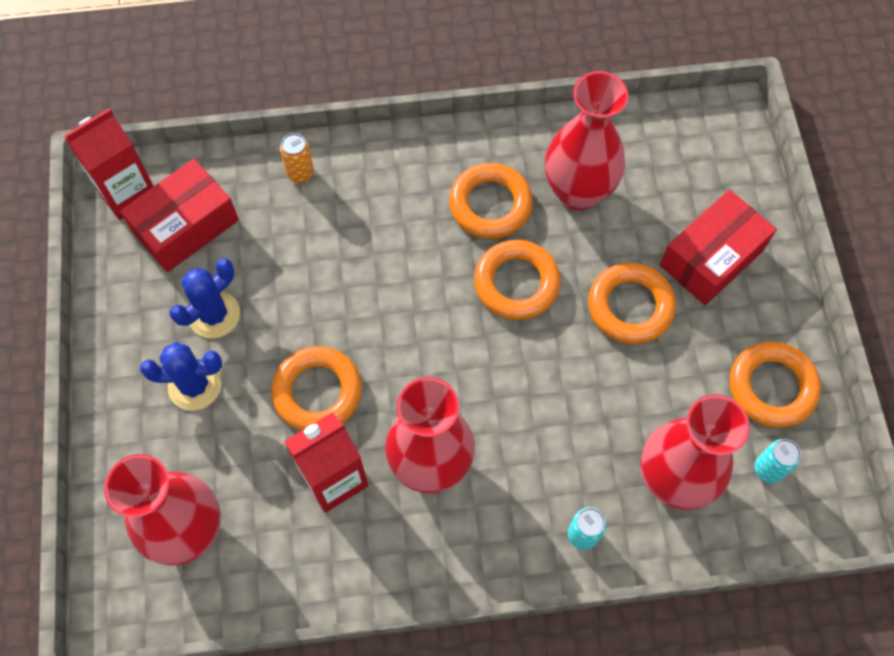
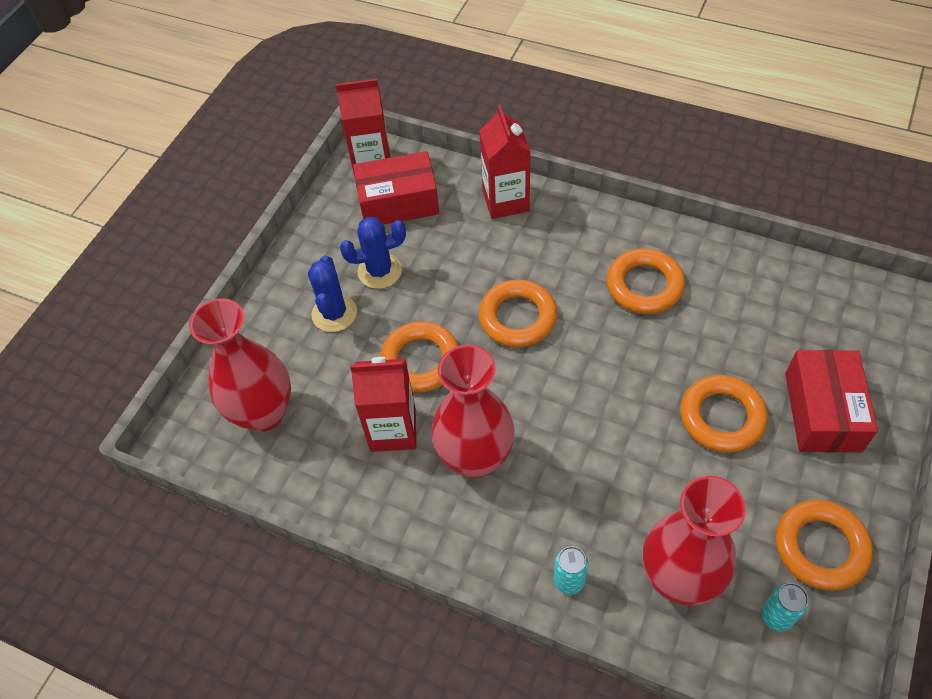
camera: 35 degrees right, 10 degrees down
(194, 385) = (334, 313): blue cactus -> blue cactus turned 60 degrees clockwise
(300, 173) = (505, 201): orange can -> red carton
(516, 283) = (631, 354): orange ring -> orange ring (517, 317)
(578, 192) = (727, 307): red vase -> none
(711, 257) = (822, 412): red box -> red box turned 75 degrees counterclockwise

